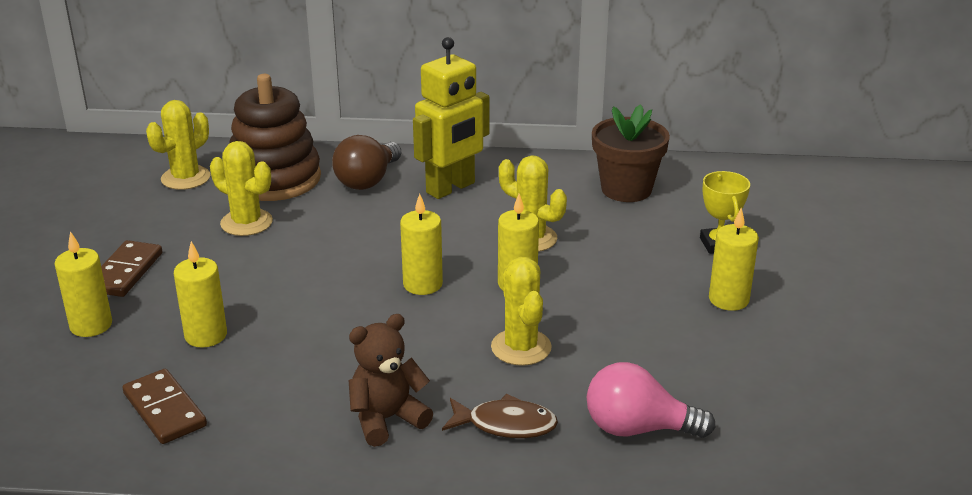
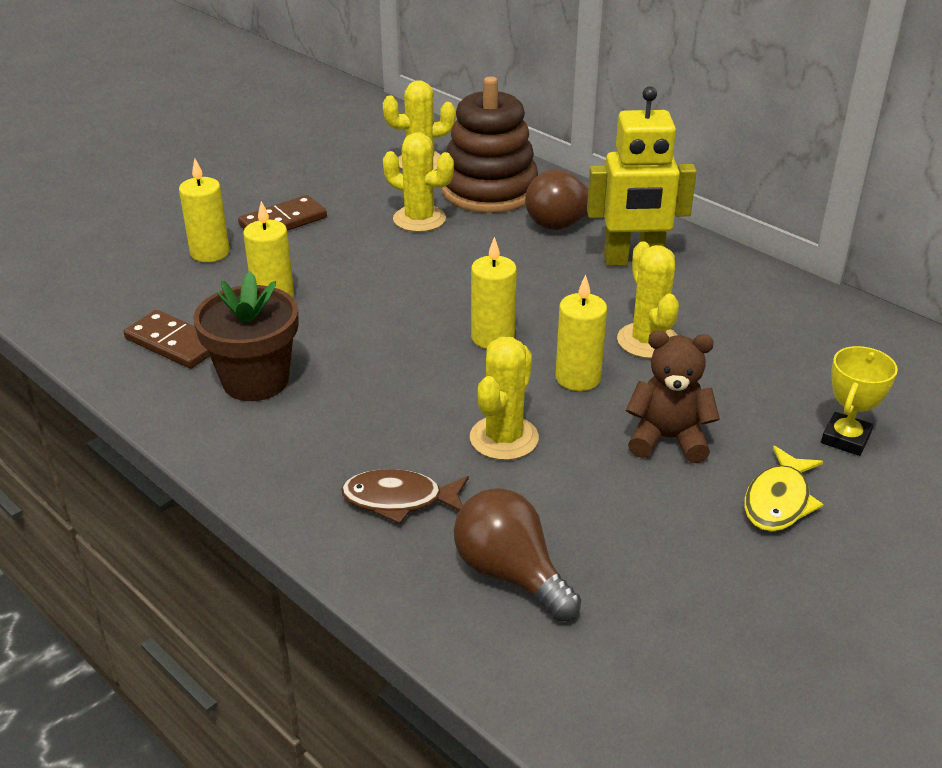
camera: 40 degrees right, 5 degrees up
(164, 410) = (173, 343): brown domino -> brown domino turned 60 degrees counterclockwise
(246, 223) = (419, 219): yellow cactus -> yellow cactus turned 45 degrees counterclockwise
(387, 419) = (313, 439): brown teddy bear -> brown teddy bear (668, 439)
(506, 424) = (399, 500): brown fish -> brown fish turned 135 degrees clockwise
(626, 189) = (814, 336): brown flower pot -> brown flower pot (255, 380)
(638, 428) = (510, 574): pink light bulb -> brown light bulb
(728, 299) = (778, 501): yellow candle -> yellow fish

